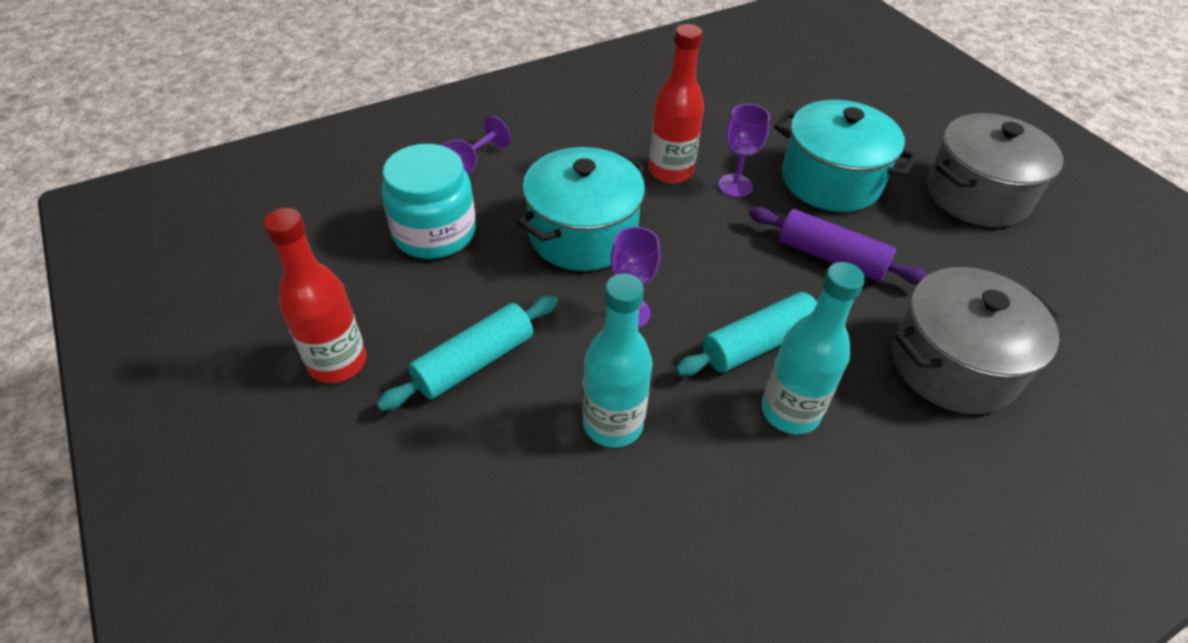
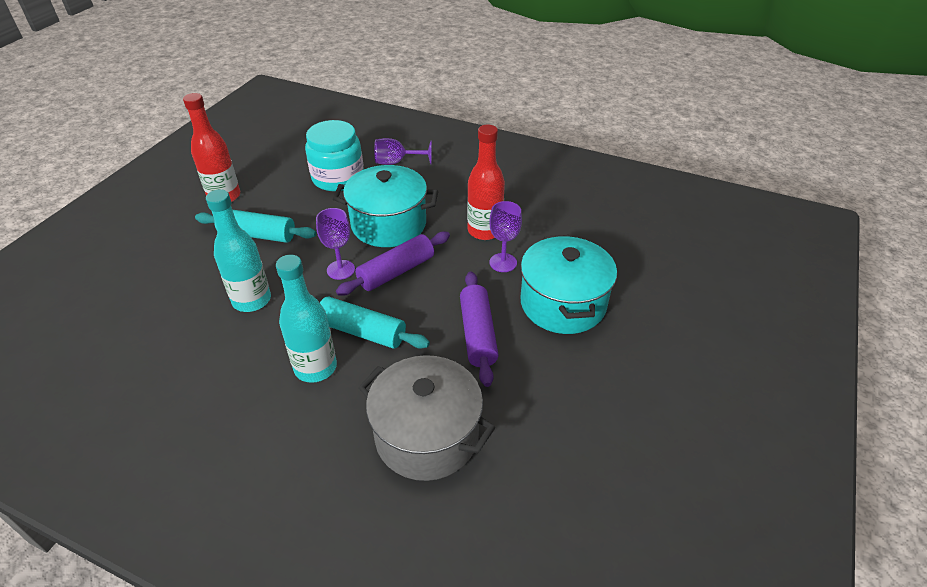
camera: 55 degrees right, 5 degrees down
(677, 268) = (396, 271): none -> purple rolling pin
(977, 195) = (645, 390): grey pot -> none

